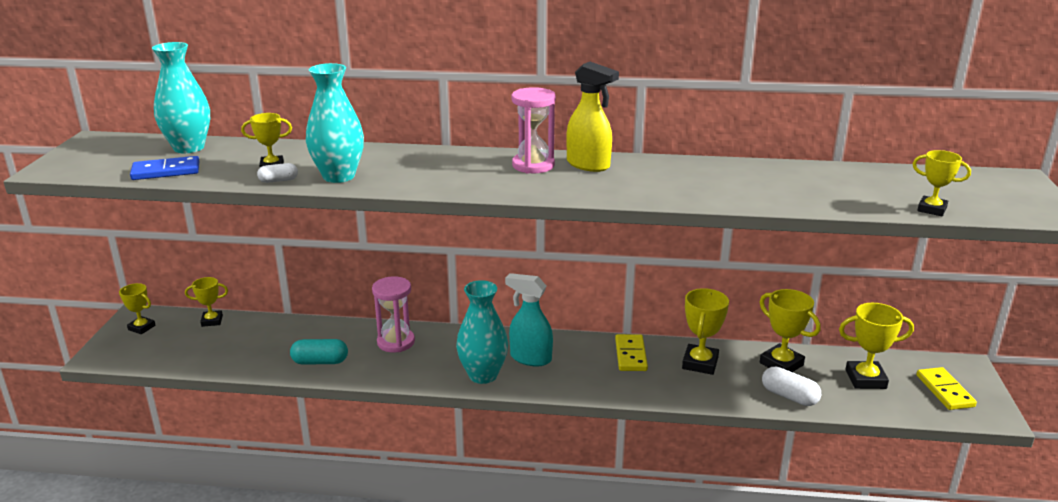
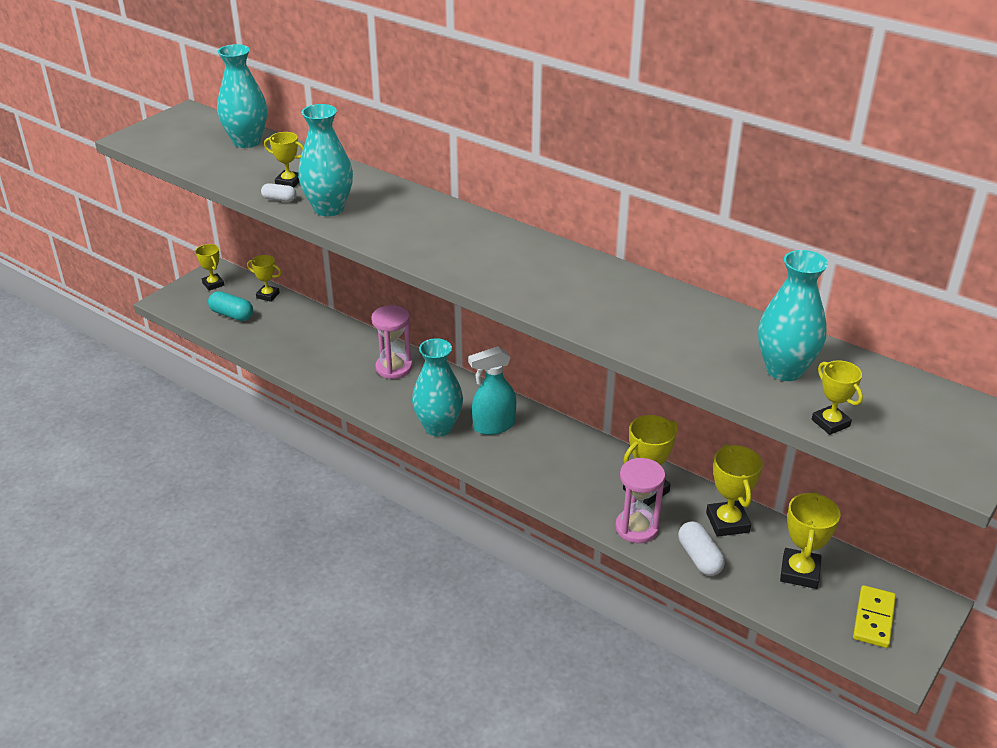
camera: 30 degrees right, 10 degrees up
(166, 171) = (208, 164): blue domino -> none
(320, 362) = (319, 365): turquoise capsule -> turquoise capsule (232, 315)
(530, 358) = (493, 426): turquoise spray bottle -> turquoise spray bottle turned 75 degrees counterclockwise
(533, 165) = (502, 245): pink hourglass -> pink hourglass (637, 528)
(588, 165) = (553, 260): yellow spray bottle -> none
(630, 355) = (587, 457): yellow domino -> none
(854, 188) = (784, 370): none -> turquoise vase
(865, 379) = (799, 572): yellow trophy -> yellow trophy turned 75 degrees clockwise

